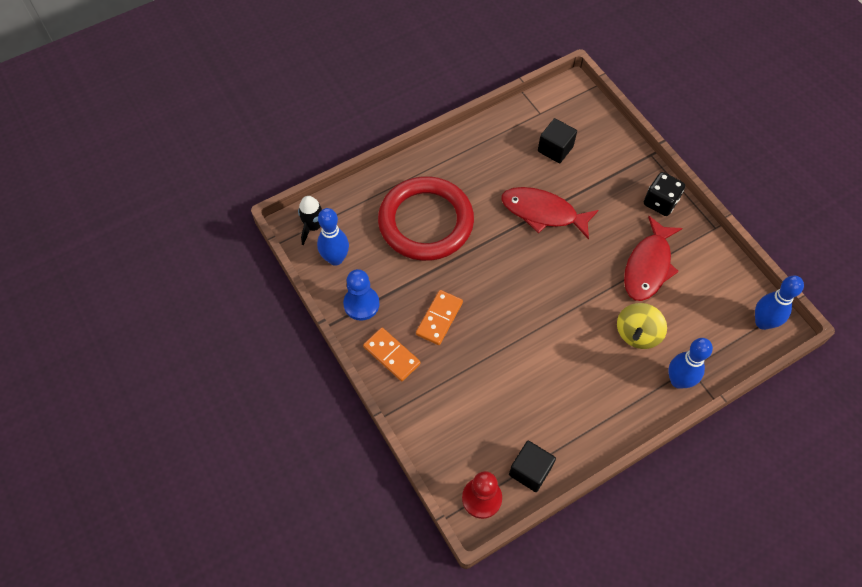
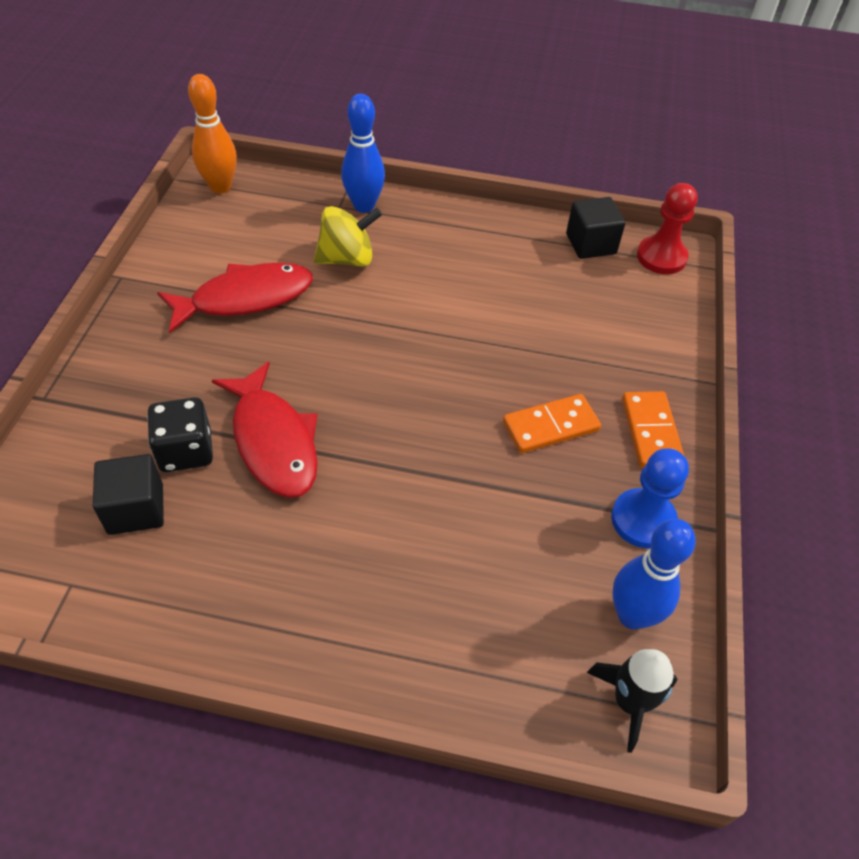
camera: 140 degrees left, 10 degrees down
(426, 222) = (442, 559): red ring -> none
(660, 202) = (128, 342): black dice -> black dice (186, 451)
(763, 322) = (220, 187): blue bowling pin -> orange bowling pin

